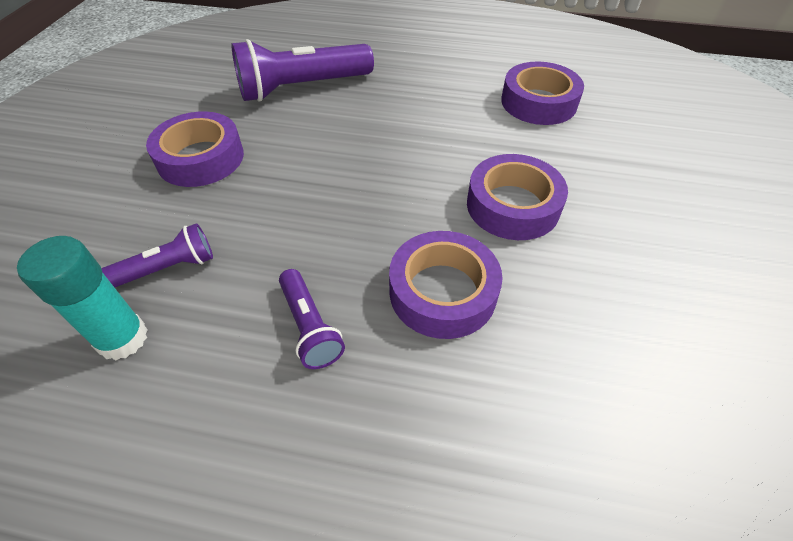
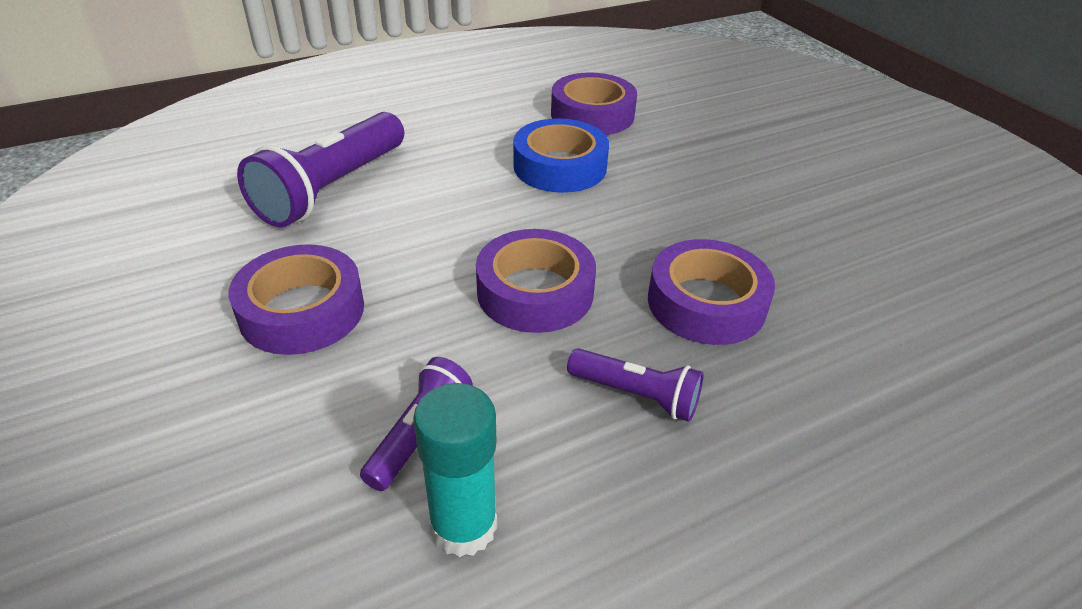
camera: 40 degrees left, 10 degrees down
(463, 133) = (560, 166): none -> blue tape
(512, 206) = (675, 208): purple tape -> purple tape (535, 292)

